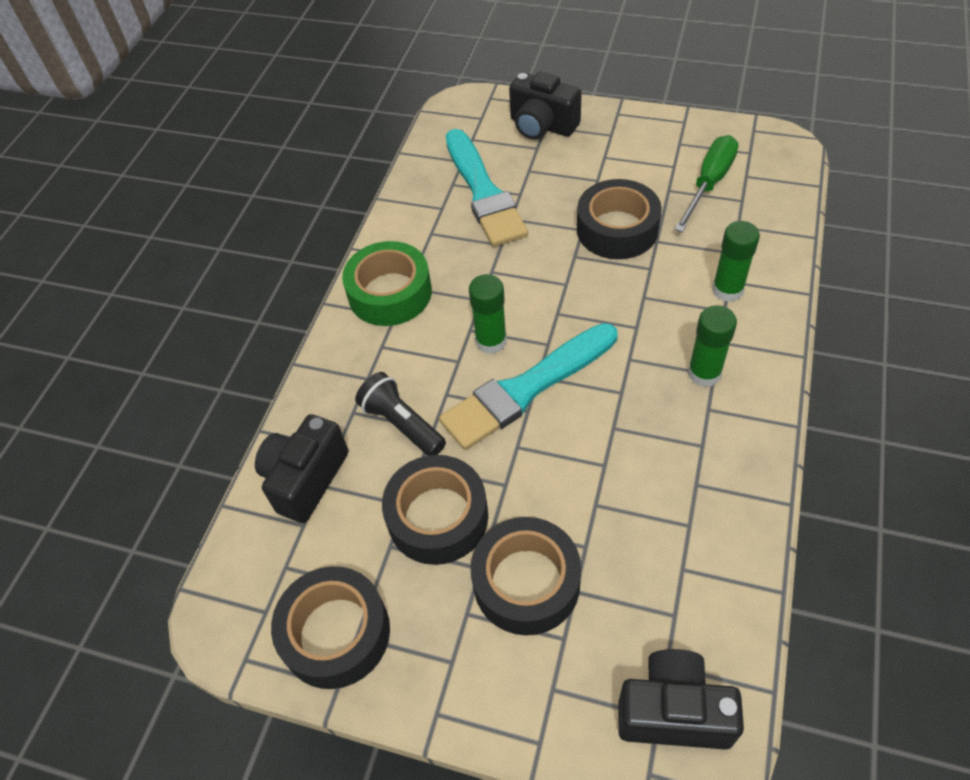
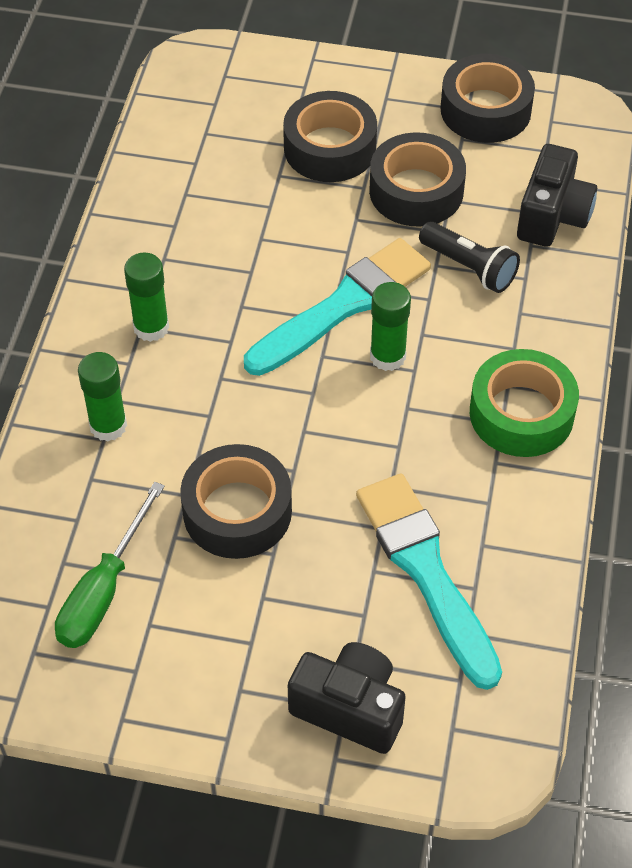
camera: 170 degrees right, 0 degrees up
(673, 711) = (212, 79): black camera -> none

